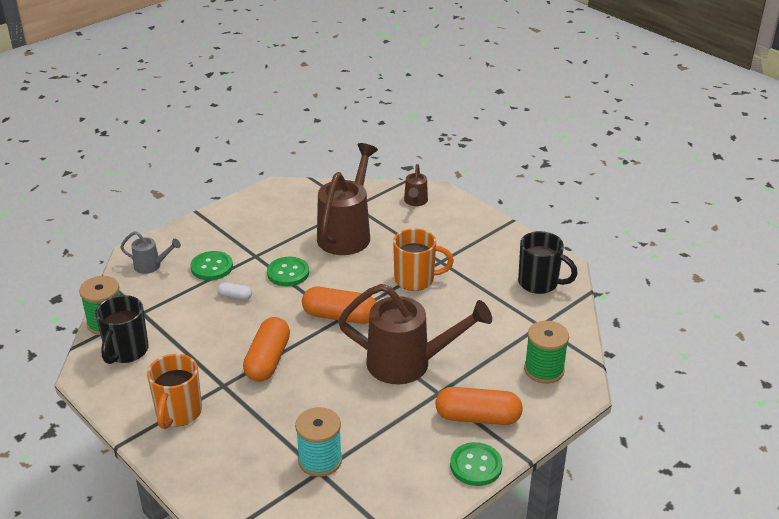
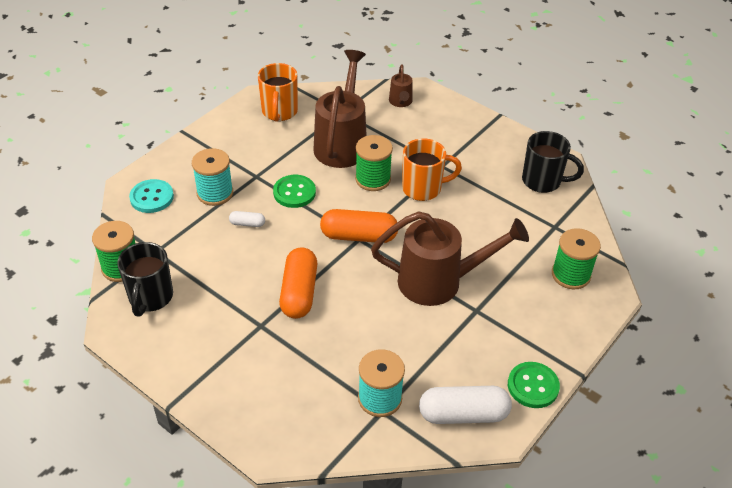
camera: 10 degrees left, 10 degrees up
(151, 266) = (152, 197): grey watering can -> turquoise button
(178, 413) = (223, 362): orange mug -> orange mug (279, 112)
(212, 267) = (215, 193): green button -> turquoise spool
(368, 267) = (373, 179): none -> green spool
(398, 483) = (463, 414): none -> white capsule
(478, 417) = (521, 333): orange capsule -> none

